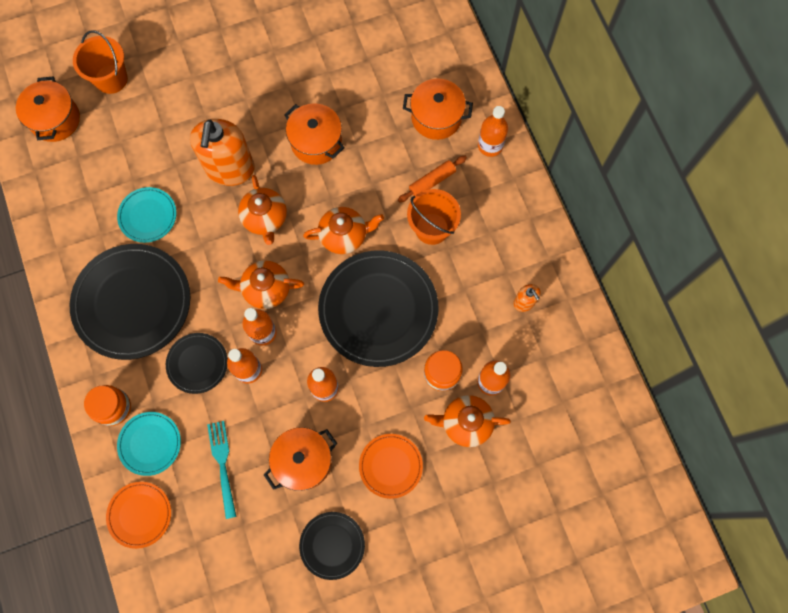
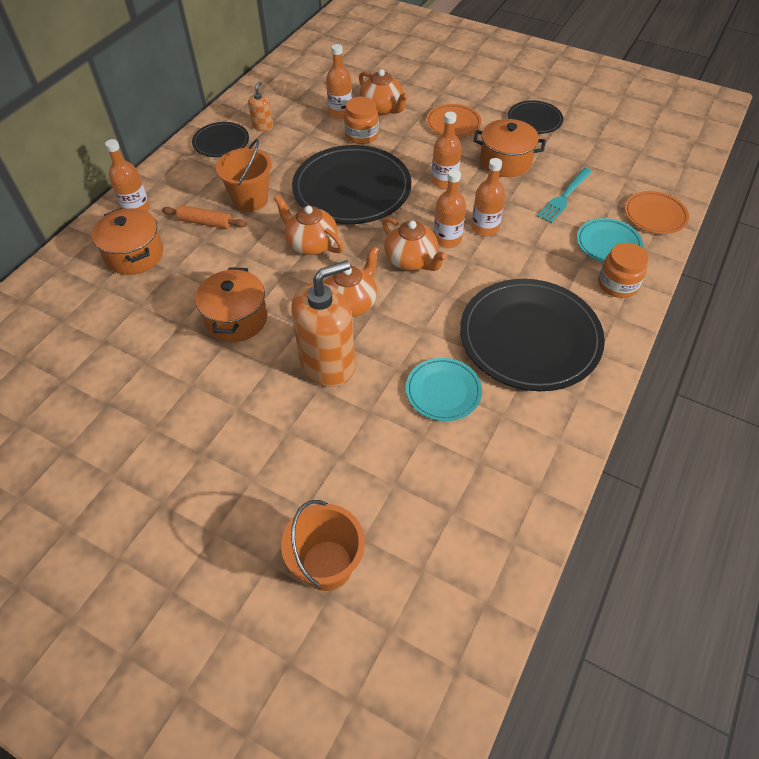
camera: 130 degrees left, 20 degrees down
(55, 119) = (435, 580): orange pot -> none
(197, 363) = (519, 259): black plate -> black plate (221, 142)

